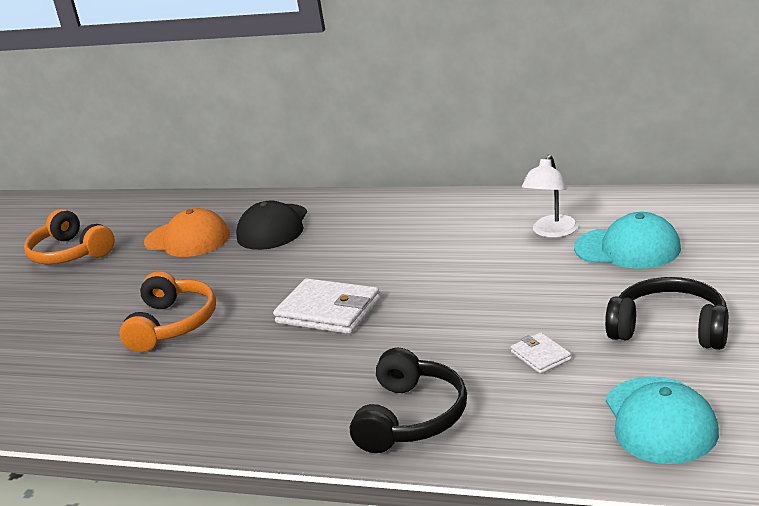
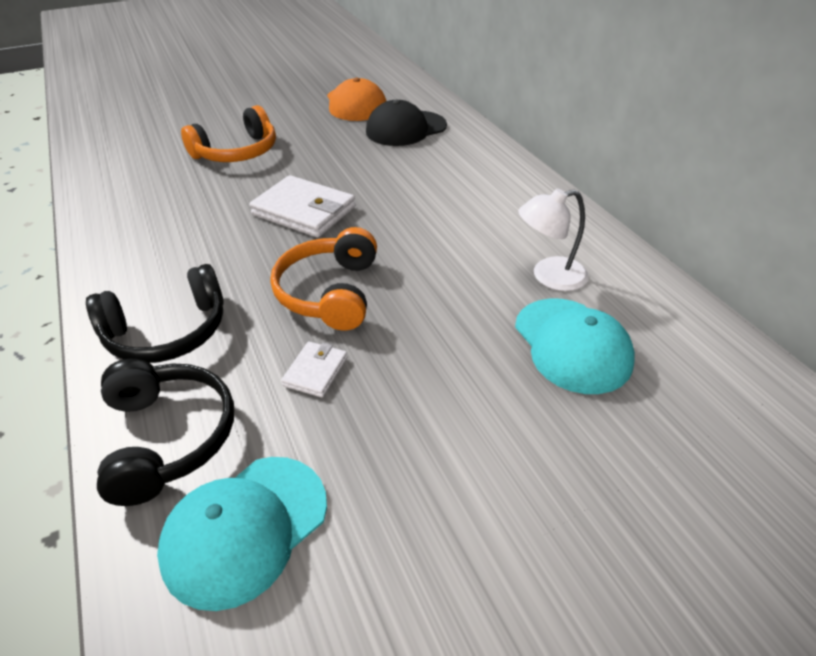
camera: 45 degrees right, 15 degrees up
(70, 253) = (299, 73): orange headphones -> orange headphones (330, 292)
(328, 311) = (304, 211): white wallet -> white wallet turned 45 degrees counterclockwise
(670, 329) = (436, 455): black headphones -> black headphones (168, 437)

